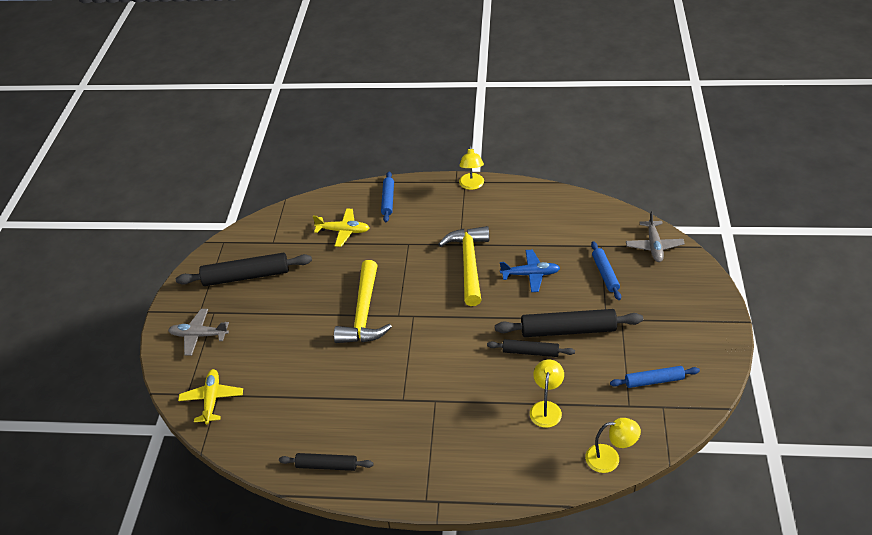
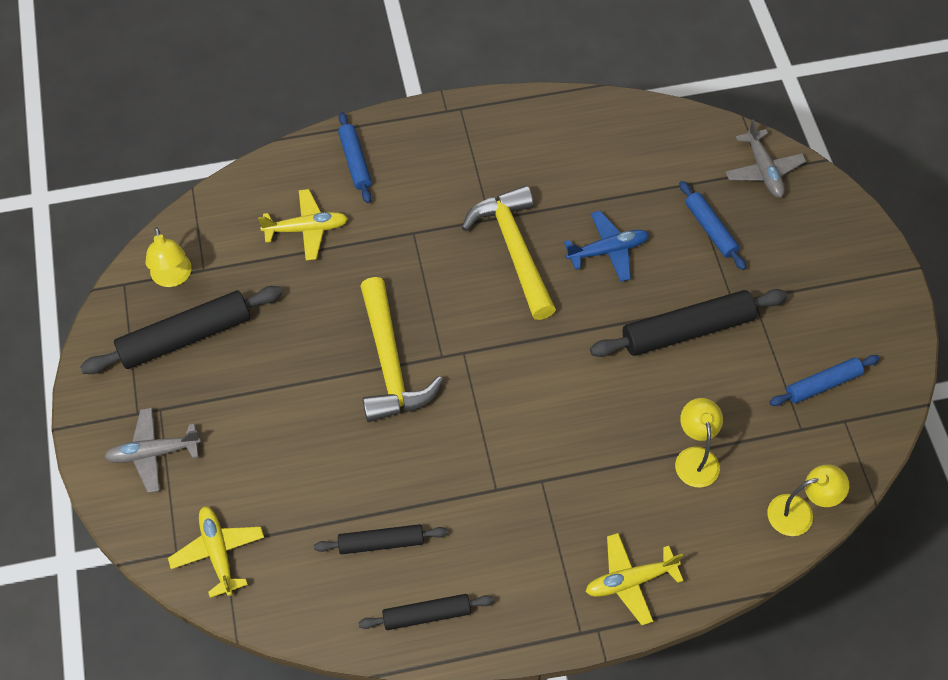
camera: 20 degrees left, 15 degrees up
(472, 185) = (473, 113): yellow lamp -> yellow lamp (173, 277)
(472, 476) = (630, 581): none -> yellow plane
(530, 352) = (647, 376): black rolling pin -> black rolling pin (381, 542)

